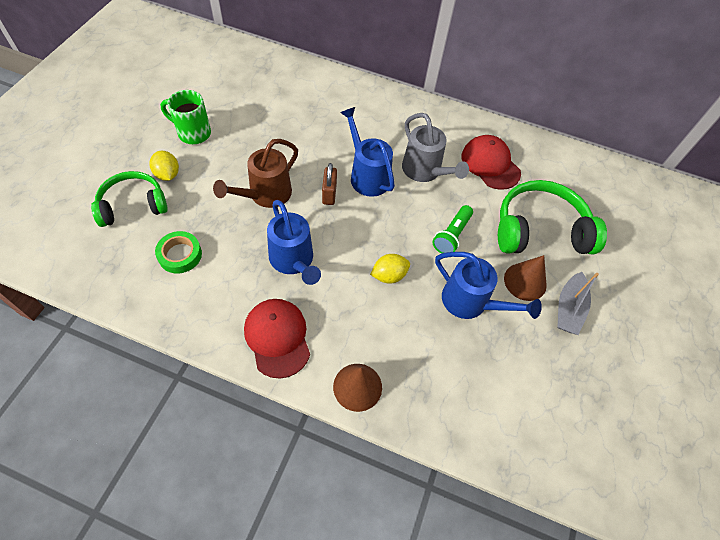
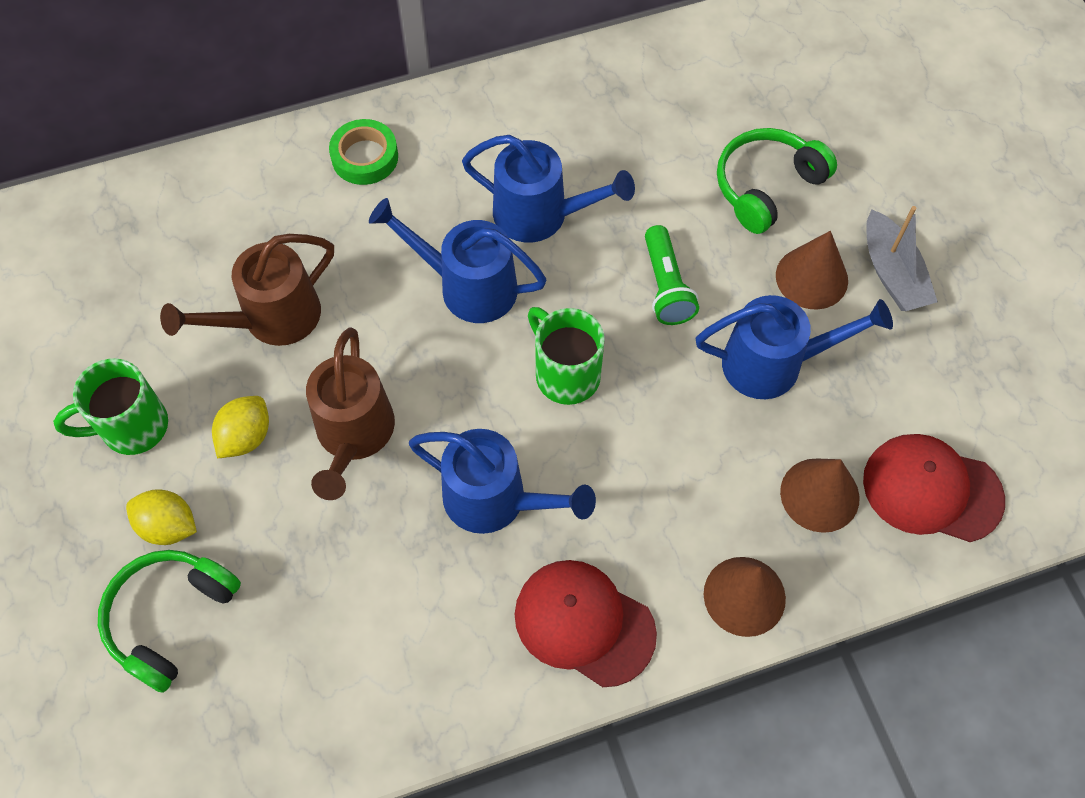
camera: 35 degrees left, 5 degrees up
(180, 255) = (327, 629): green tape -> green tape (365, 157)
(280, 133) = (271, 319): none -> brown watering can
(329, 194) = (443, 358): brown padlock -> none
(372, 236) = (565, 374): none -> green mug
(389, 275) = (640, 413): yellow lemon -> yellow lemon (246, 437)
(425, 171) = (541, 215): grey watering can -> blue watering can
(437, 374) = (819, 495): none -> brown cone
(490, 164) = (618, 133): red cap -> red cap (931, 489)
(540, 230) = (766, 186): green headphones -> green headphones, size x0.67

